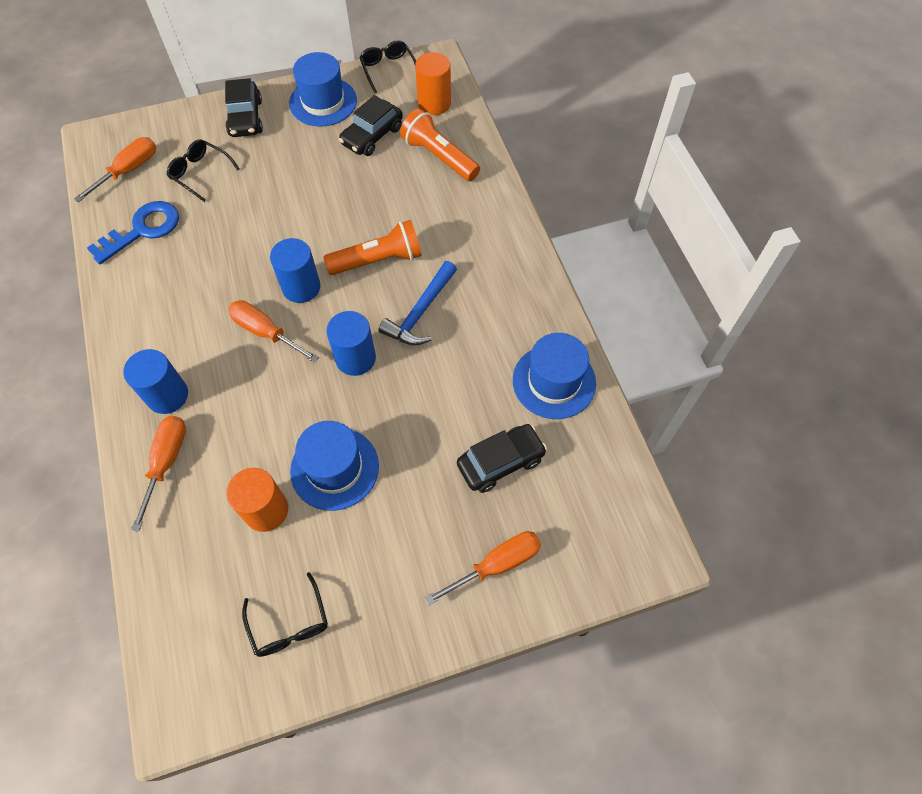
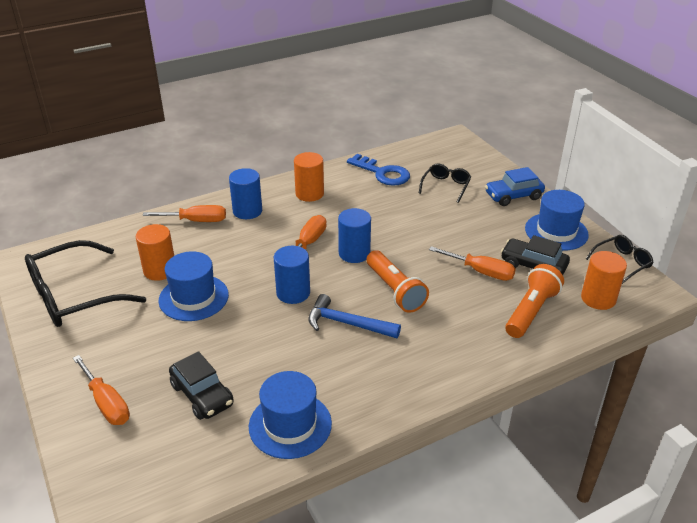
camera: 80 degrees right, 25 degrees down
(129, 170) = (433, 157): orange screwdriver -> orange screwdriver (481, 272)
(156, 317) = (309, 194): none -> orange cylinder
(246, 118) = (513, 196): black car -> blue car
(289, 624) = (74, 296): black glasses -> black glasses, size x1.97

